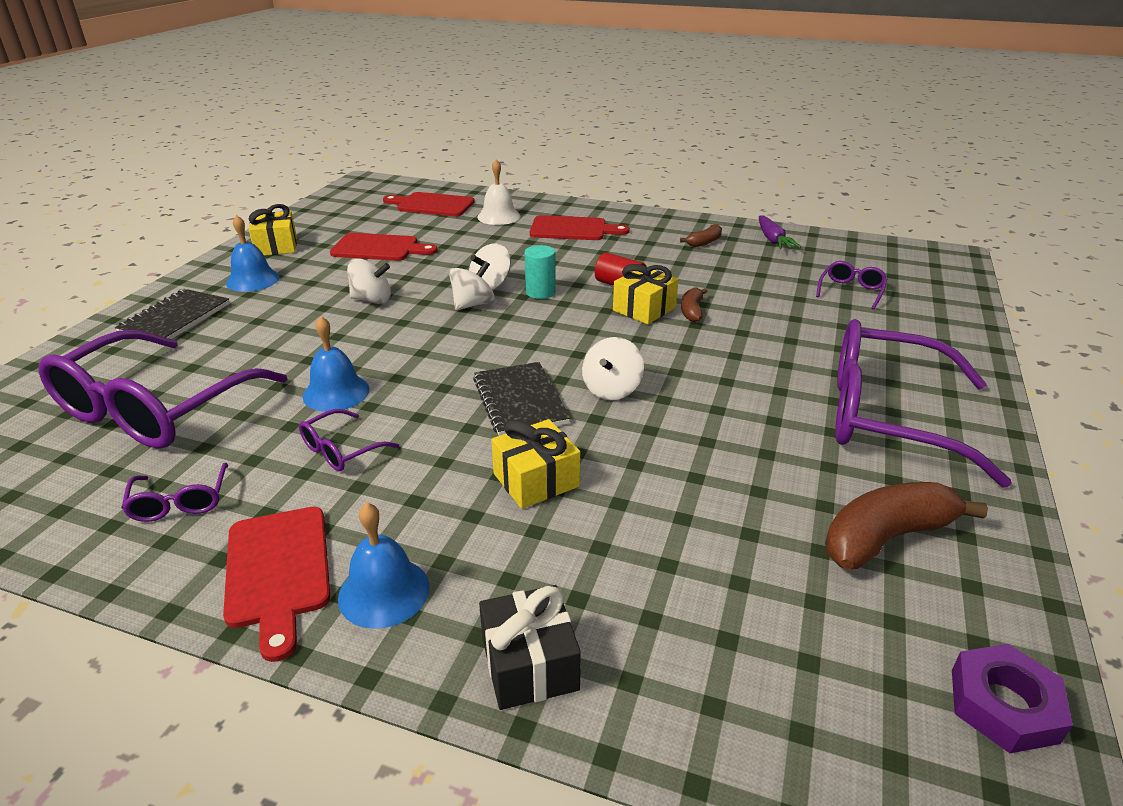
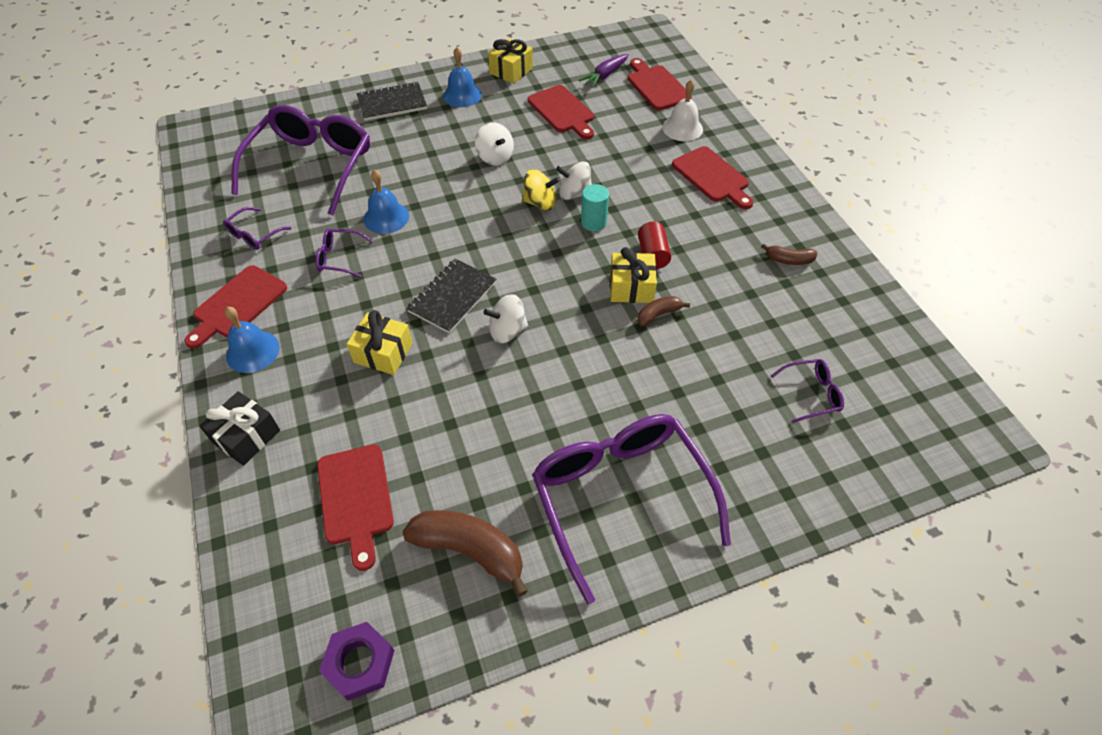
camera: 50 degrees right, 20 degrees up
(156, 408) = (311, 167): purple glasses -> purple glasses turned 120 degrees clockwise
(473, 304) = (540, 203): white spinning top -> yellow spinning top
(739, 598) = (356, 499): none -> red cutting board
(773, 240) = (851, 299): purple carrot -> purple carrot (605, 75)

